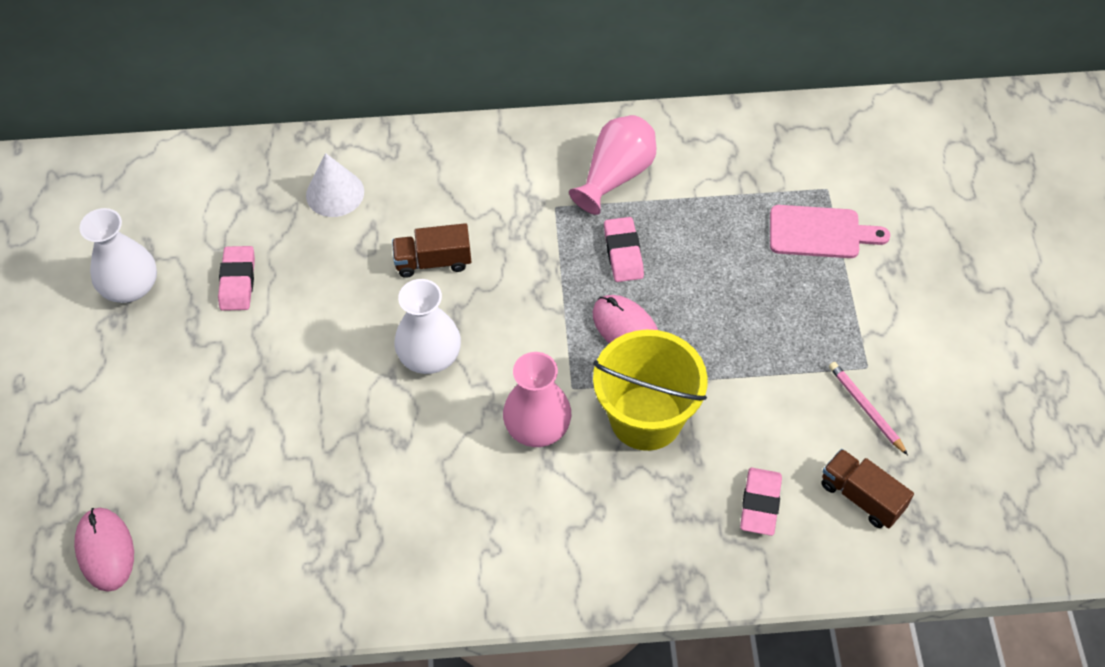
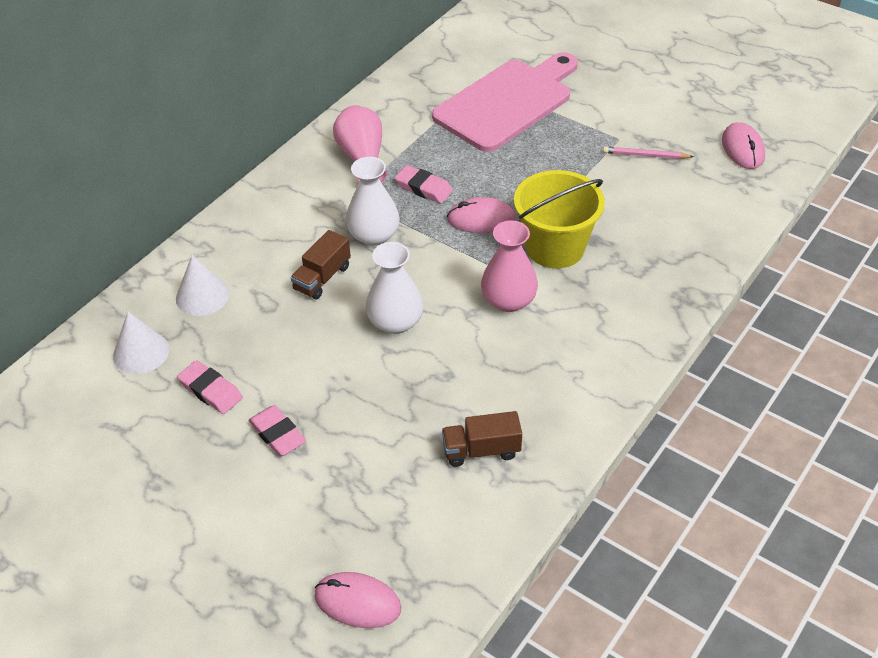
camera: 50 degrees left, 10 degrees down
(131, 287) = (136, 457): white vase -> white vase (374, 235)
(238, 202) = (141, 352): none -> white cone
(760, 504) = (665, 234): pink eraser -> pink eraser (277, 434)
(820, 232) = (507, 102): pink cutting board -> pink cutting board, size x1.90
(861, 497) = (701, 191): brown truck -> brown truck (481, 450)
(974, 495) = (742, 149): none -> pink mouse

